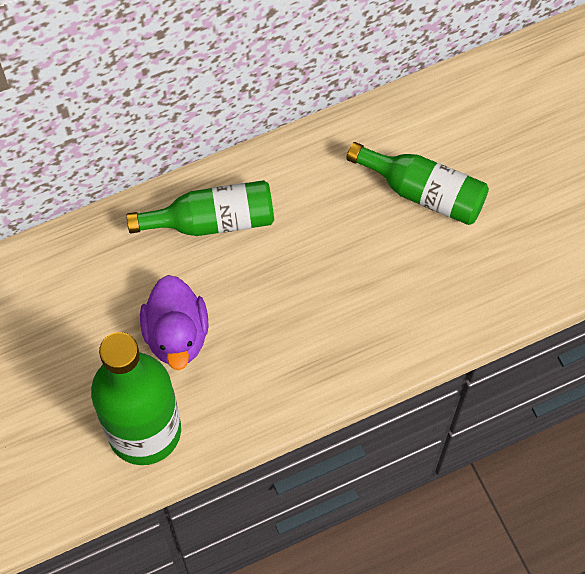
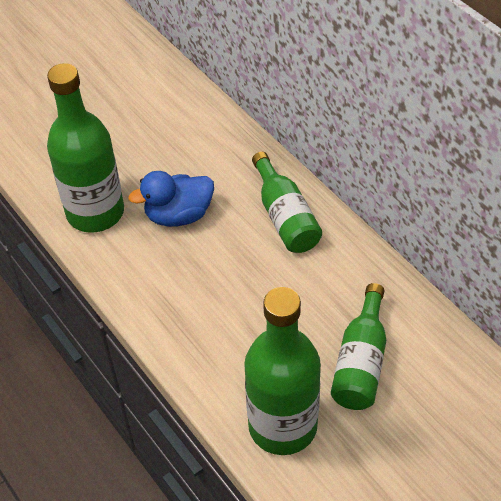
camera: 80 degrees right, 15 degrees down
(177, 335) = (178, 215): purple duck -> blue duck
(482, 281) = (282, 426): none -> green bottle

